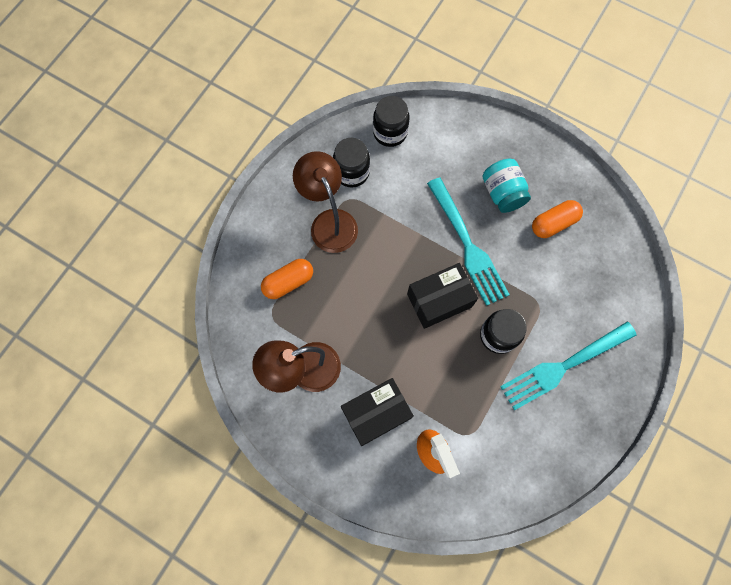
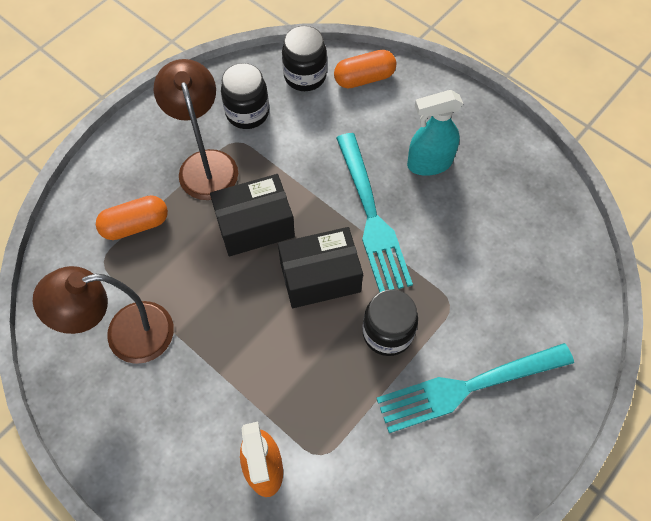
camera: 10 degrees right, 10 degrees down
(376, 413) = (203, 405): black box -> black box (255, 226)
(502, 193) = (429, 163): turquoise jar -> turquoise spray bottle
(553, 223) = (487, 208): orange capsule -> orange capsule (364, 78)

